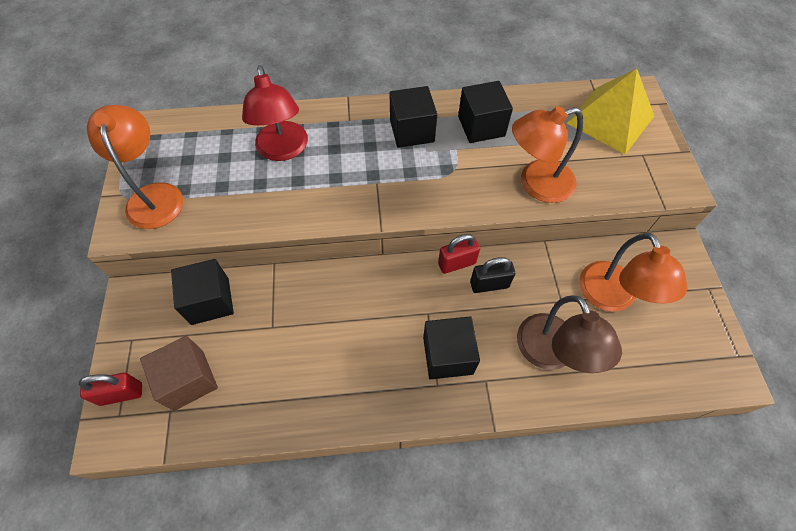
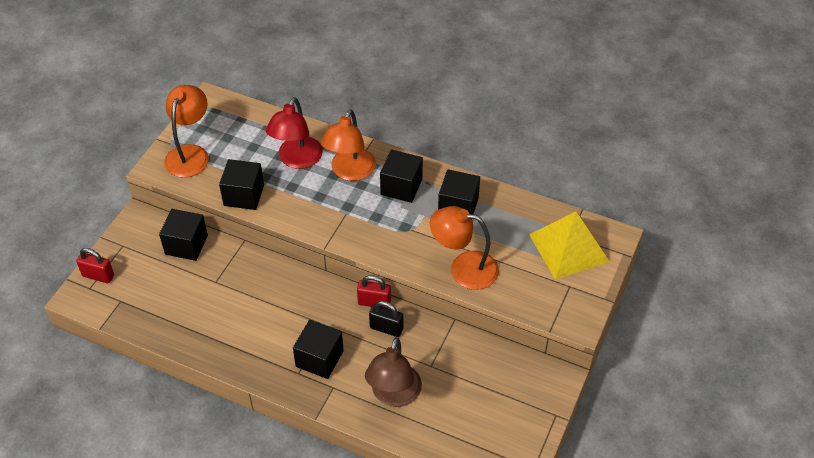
camera: 30 degrees right, 10 degrees down
(189, 380) = (143, 288): brown cube -> none
(249, 214) = (244, 195): none -> black cube
(612, 297) = (472, 383): orange lamp -> orange lamp (350, 172)

